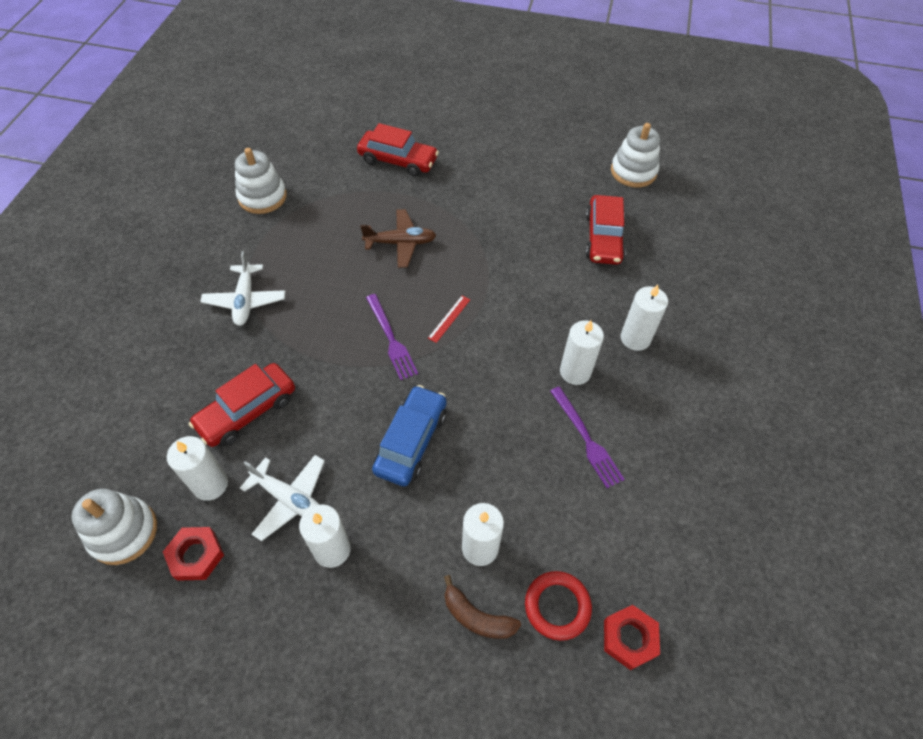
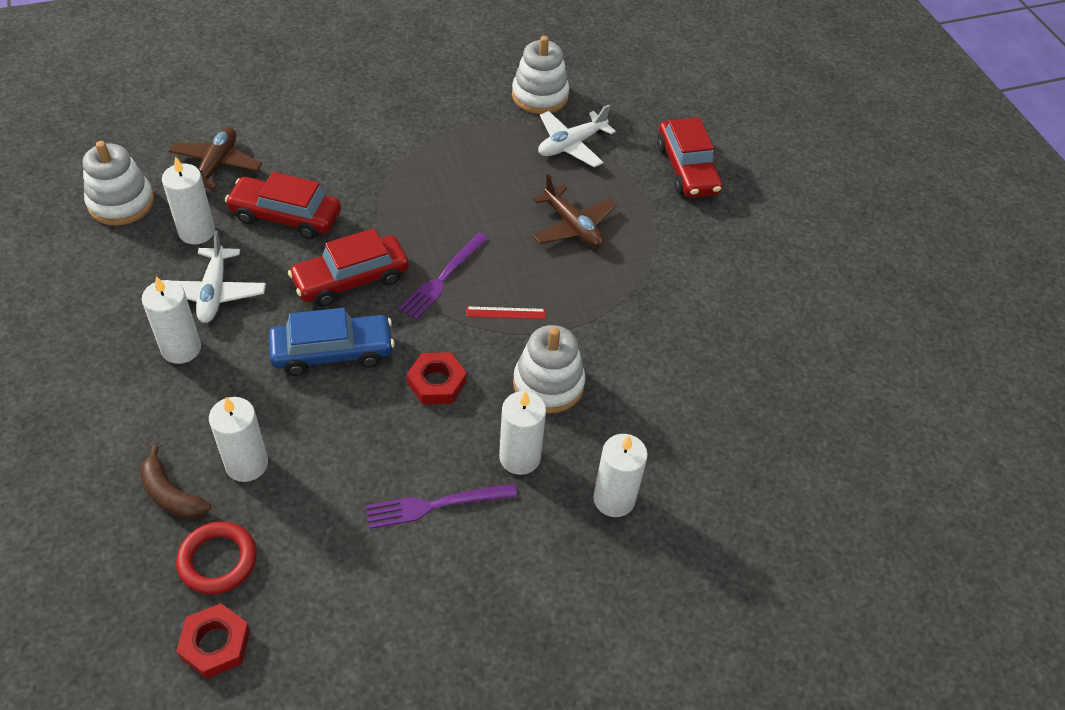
camera: 55 degrees right, 5 degrees down
(145, 437) = (216, 166): none -> brown plane
(196, 555) = (125, 259): red nut -> red nut (436, 382)
(245, 300) = (406, 150): white plane -> white plane (571, 145)
(477, 617) = (171, 494): brown banana -> brown banana turned 45 degrees counterclockwise
(586, 439) = (436, 505): purple fork -> purple fork turned 45 degrees clockwise
(603, 238) = (744, 404): red car -> red car (351, 279)
(633, 172) = (889, 391): white stacking toy -> white stacking toy (548, 384)

